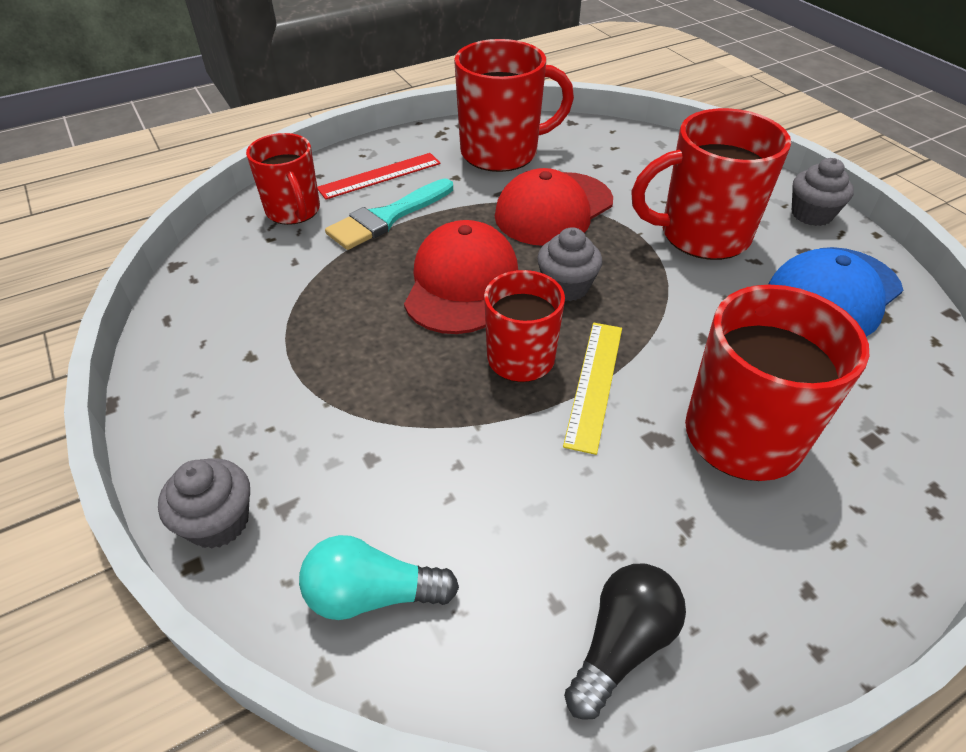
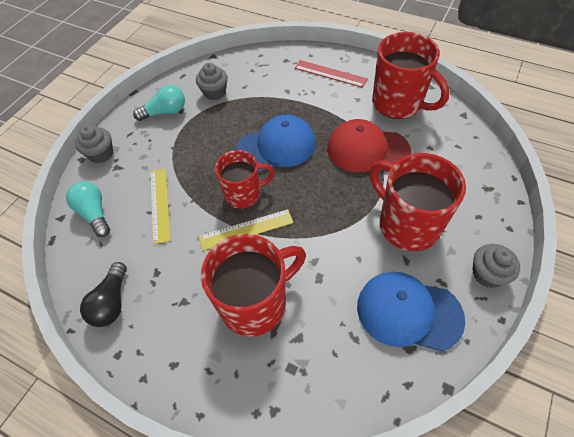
camera: 60 degrees right, 10 degrees up
(228, 378) = (165, 112): none -> turquoise light bulb
(293, 211) = (276, 64): red mug -> none
(387, 217) = (300, 95): turquoise brush -> none
(446, 474) = (160, 204): none -> yellow ruler
(461, 283) = (276, 147): red cap -> blue cap
(566, 286) = (307, 186): grey cupcake -> grey cupcake (214, 92)
(622, 644) = (112, 302): black light bulb -> black light bulb turned 90 degrees clockwise

